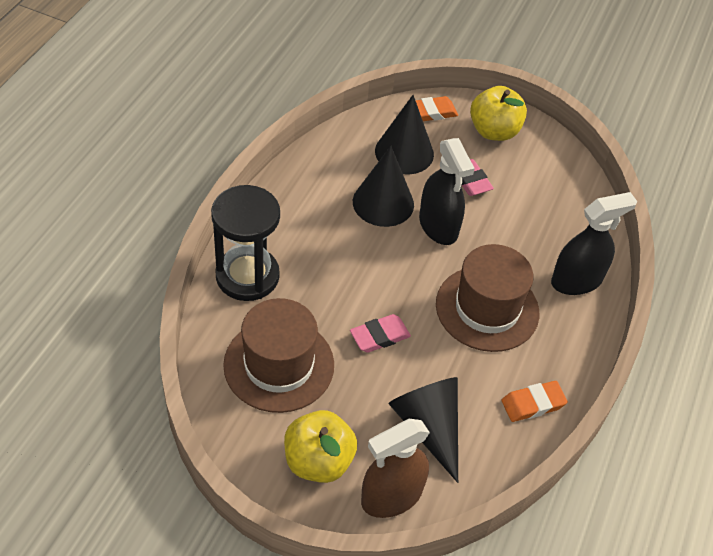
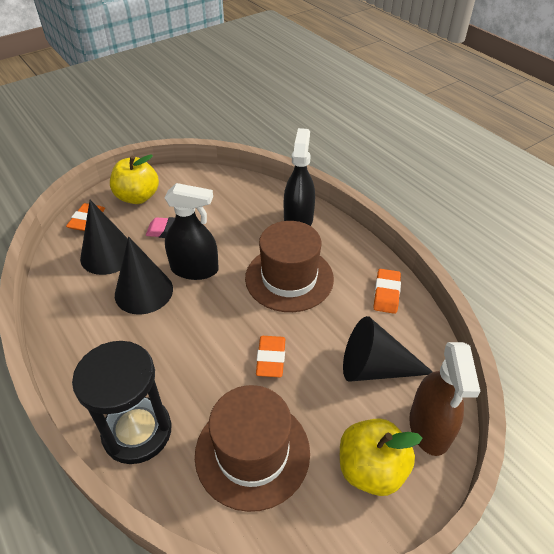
camera: 55 degrees left, 5 degrees down
(379, 336) = (271, 358): pink eraser -> orange eraser

